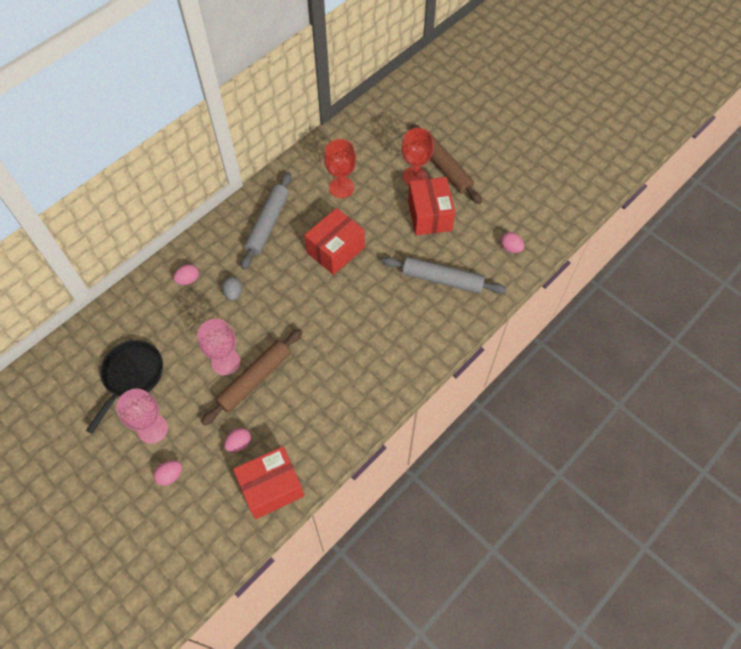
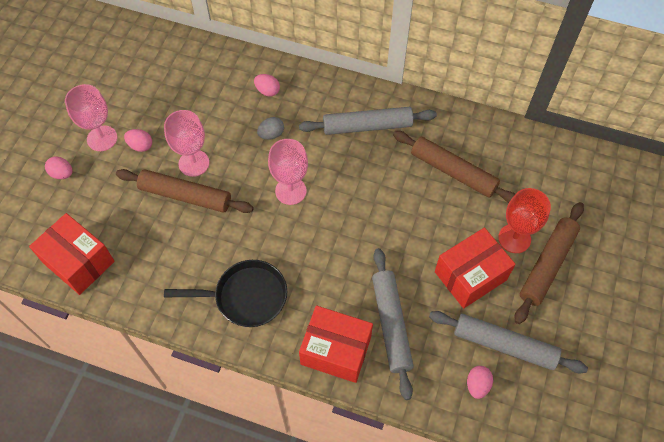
camera: 65 degrees right, 0 degrees up
(131, 376) = (146, 97): black pan -> black pan (246, 297)
(239, 443) = (113, 214): pink egg -> pink egg (140, 146)
(295, 300) = (290, 191): none -> pink goblet
(335, 250) = (370, 201): red box -> red box (336, 350)
(341, 187) = (453, 172): red goblet -> brown rolling pin
(489, 219) = (504, 345): none -> grey rolling pin

